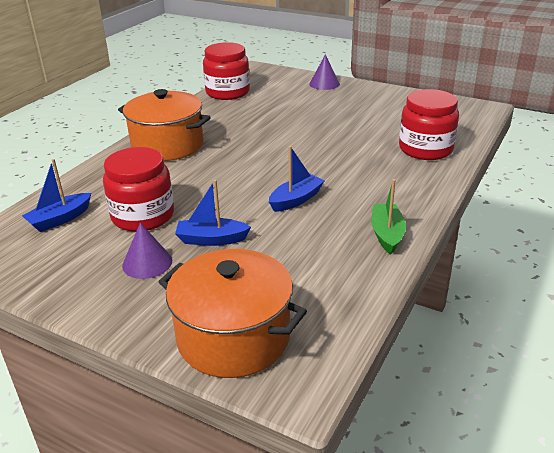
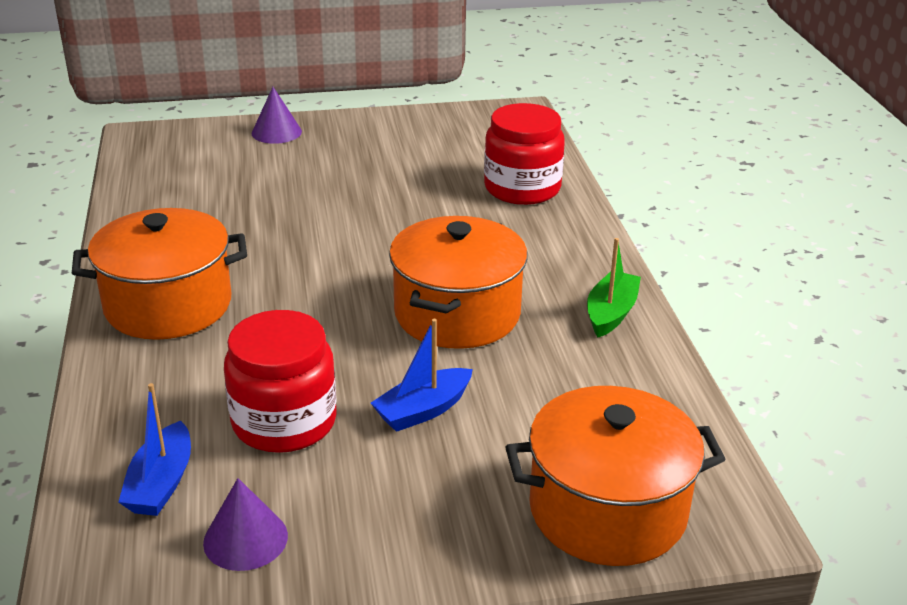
camera: 40 degrees left, 0 degrees up
(147, 263) = (383, 479): purple cone -> purple cone (245, 539)
(227, 92) = (144, 188): red jar -> none
(296, 200) = (457, 313): blue boat -> orange pot
(387, 234) = (611, 313): green boat -> green boat turned 60 degrees clockwise

